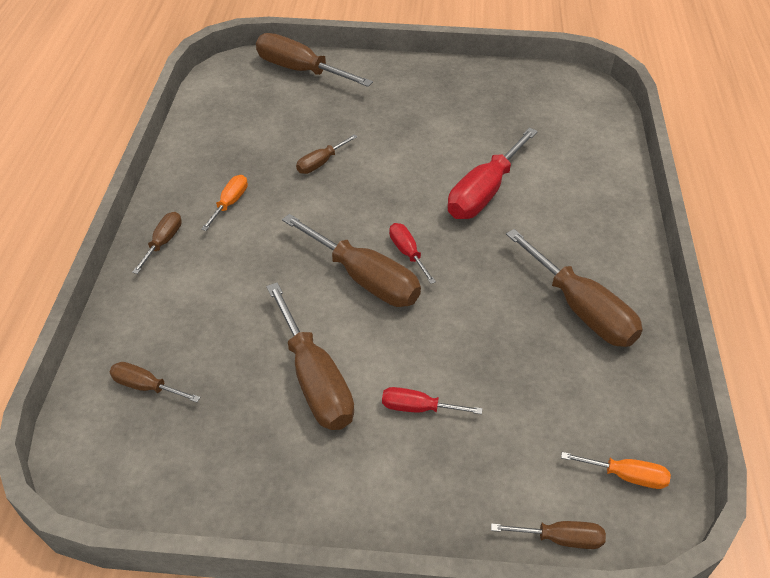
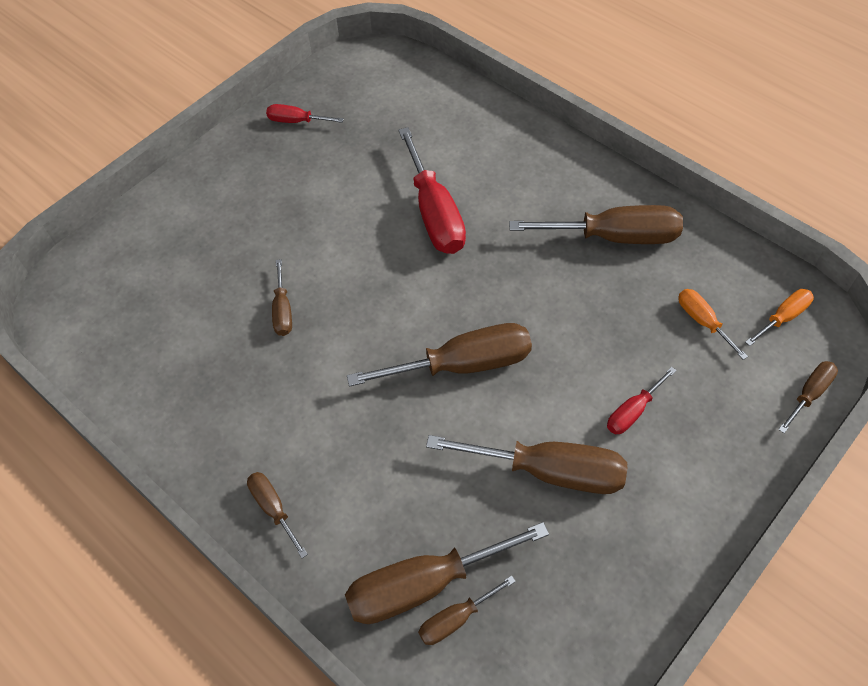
camera: 50 degrees left, 10 degrees up
(230, 203) = (269, 419): orange screwdriver -> orange screwdriver (702, 321)
(300, 70) = (126, 247): brown screwdriver -> brown screwdriver (424, 584)
(407, 253) = (459, 314): red screwdriver -> red screwdriver (296, 121)

